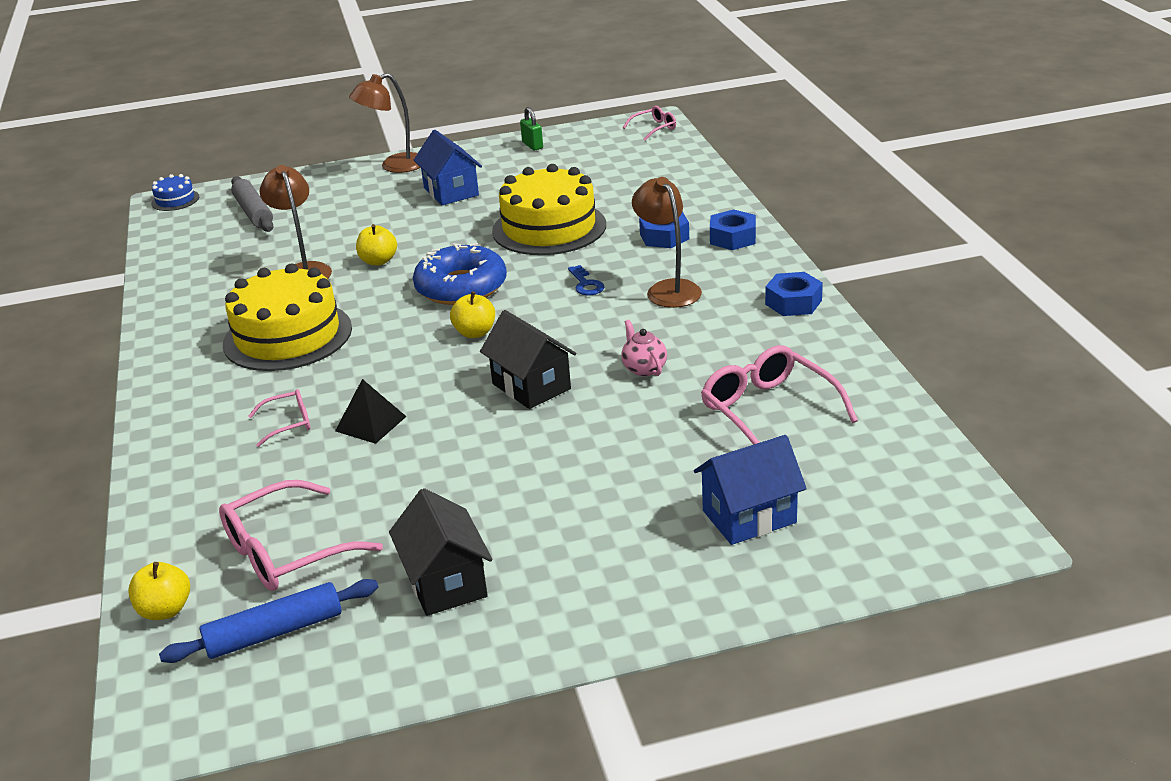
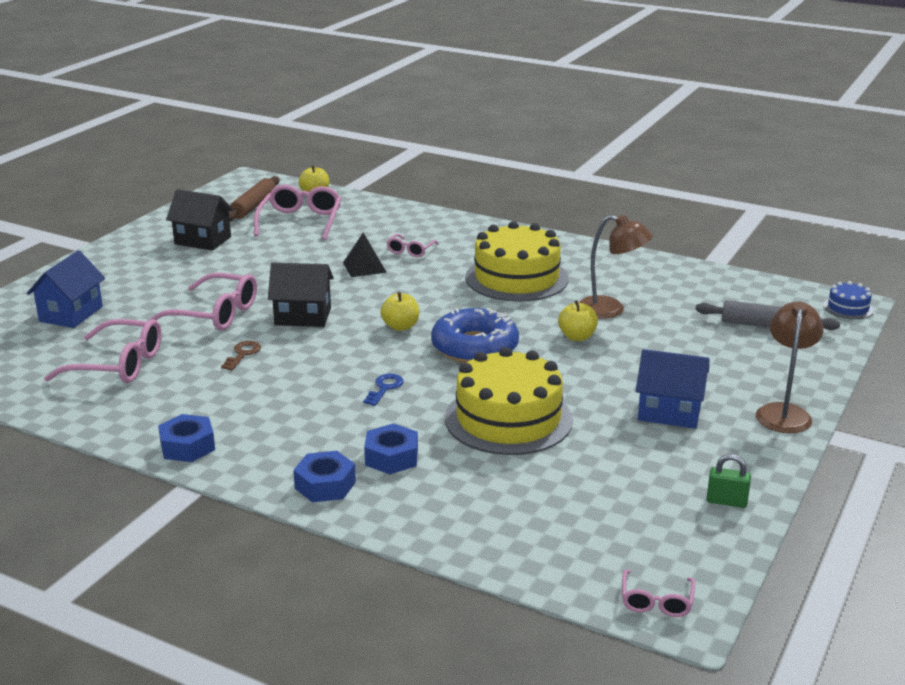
camera: 130 degrees right, 5 degrees down
(274, 632) = (253, 206): blue rolling pin -> brown rolling pin
(586, 284) = (384, 388): blue key -> blue key turned 90 degrees clockwise
(603, 433) = (215, 314): none -> pink glasses
(644, 368) = (242, 354): pink teapot -> brown key
(668, 289) = (311, 413): brown lamp -> none

